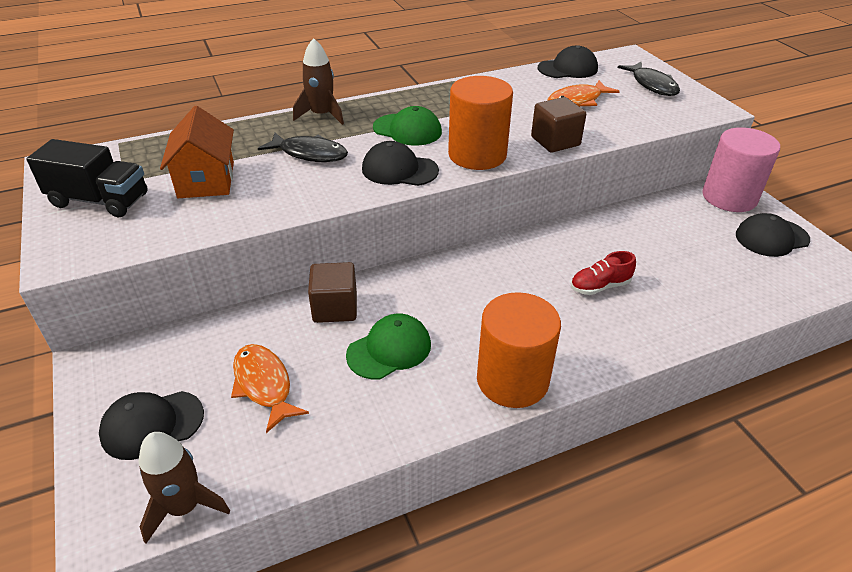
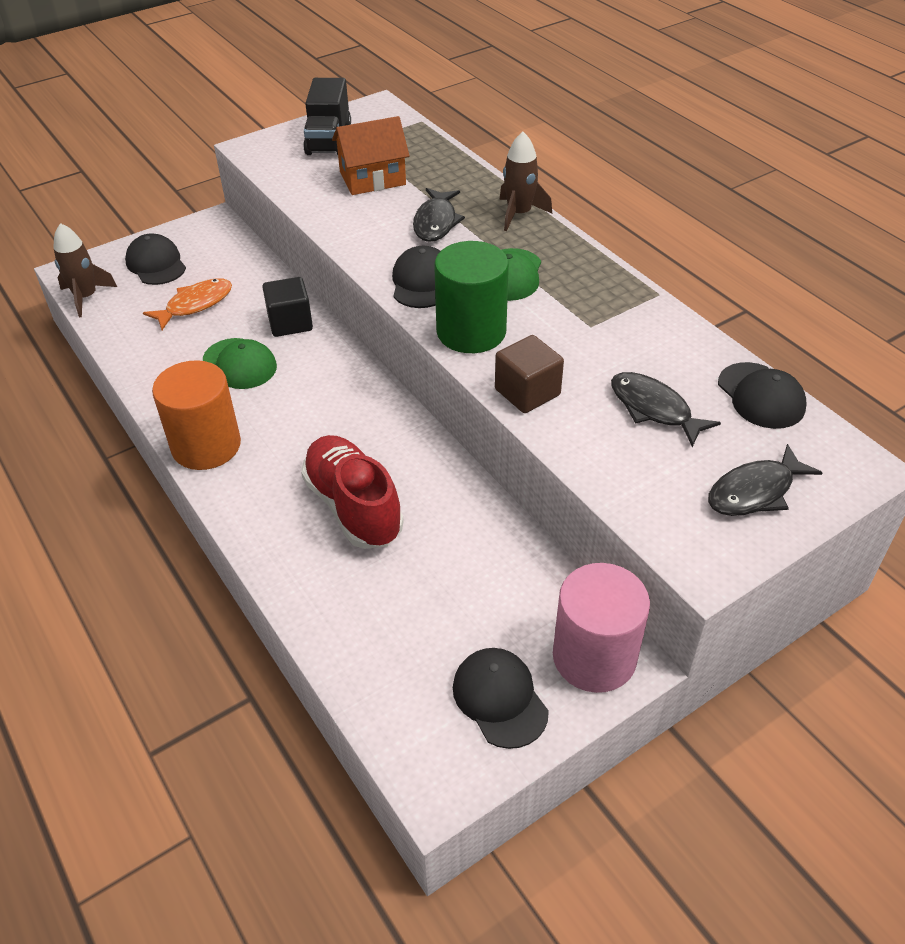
camera: 80 degrees right, 5 degrees up
(335, 308) = (290, 323): brown cube -> black cube
(477, 155) = (471, 332): orange cylinder -> green cylinder
(577, 101) = (654, 409): orange fish -> black fish
(600, 286) = (353, 507): red shoe -> red shoe, size x1.92

